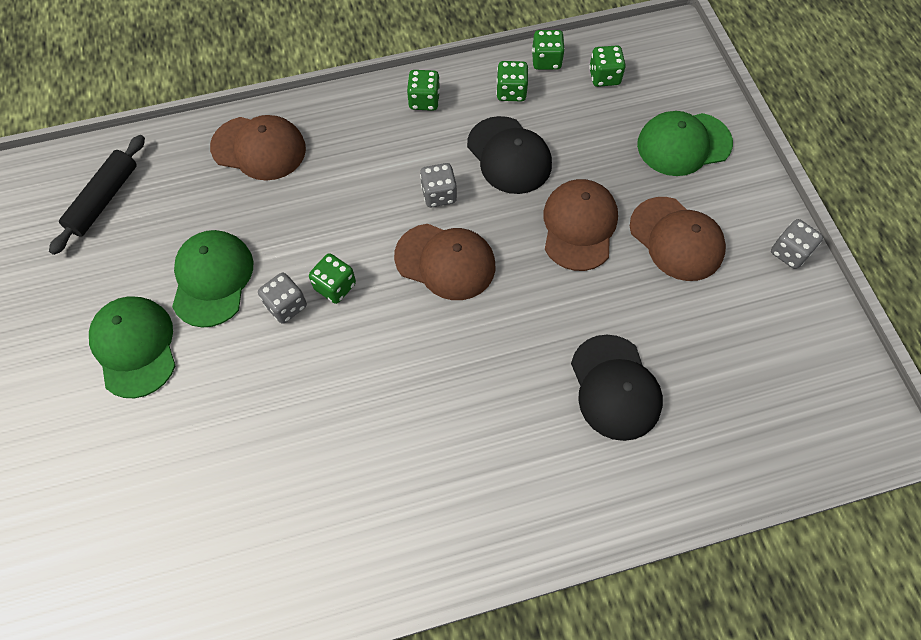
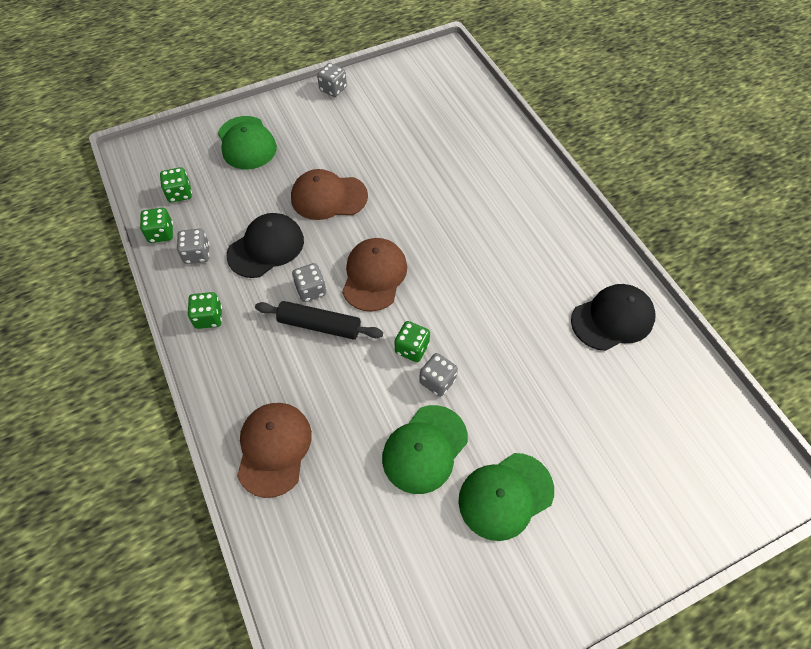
camera: 100 degrees left, 5 degrees down
(104, 199) = (354, 589): black rolling pin -> black rolling pin (319, 325)
(212, 279) = (425, 449): green cap -> green cap turned 45 degrees counterclockwise
(511, 92) = (197, 254): green dice -> grey dice
(615, 387) = (452, 168): black cap -> black cap (612, 319)
(676, 239) = (331, 143): brown cap -> none

